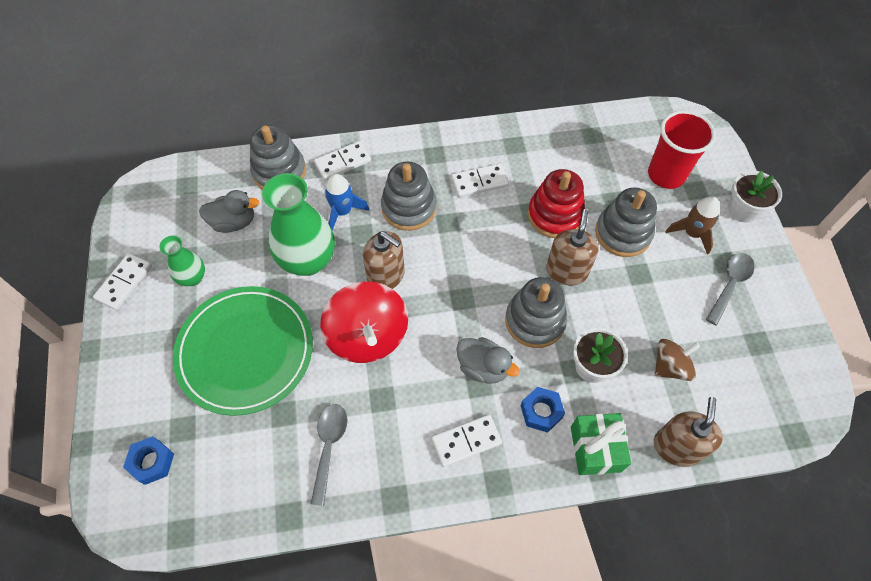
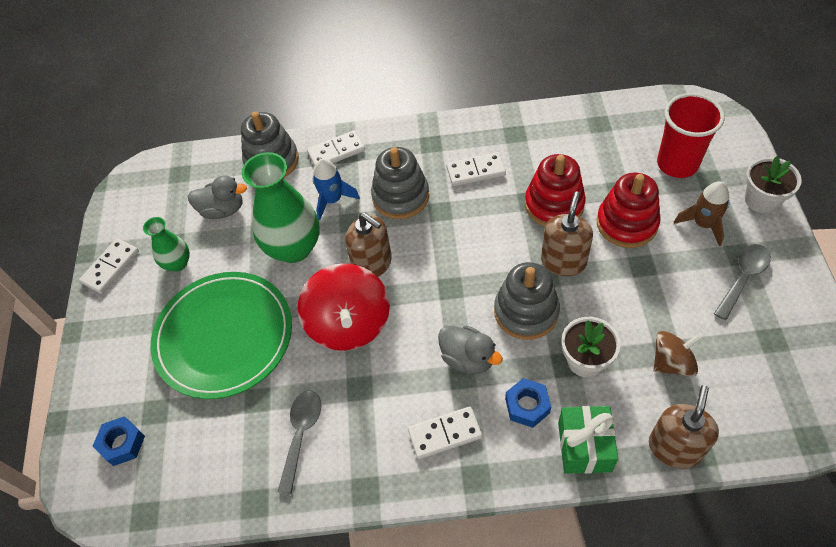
camera: 10 degrees right, 5 degrees down
(623, 233) = (626, 223): grey stacking toy -> red stacking toy

